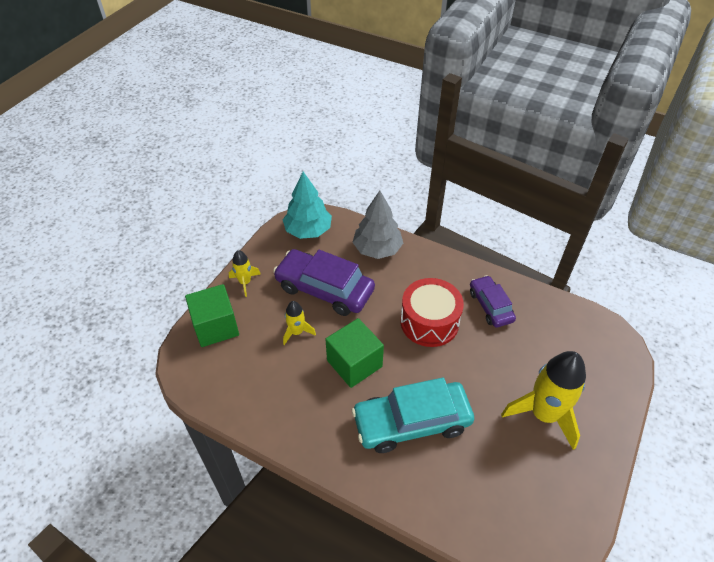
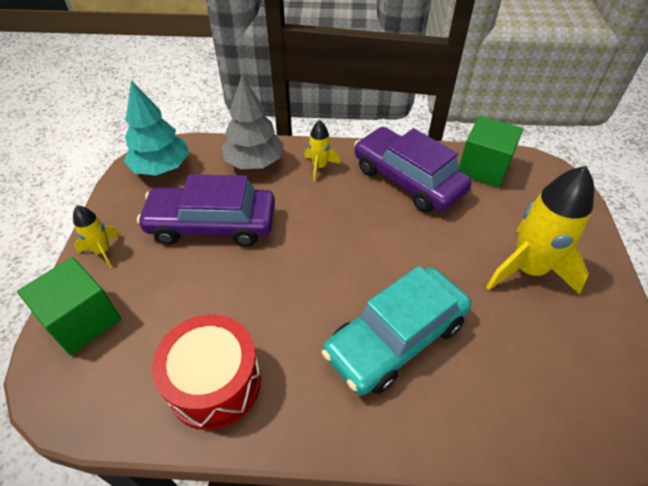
camera: 25 degrees left, 0 degrees up
(297, 332) = (199, 286): yellow rocket -> yellow rocket (319, 167)
(354, 363) = (291, 296): green cube -> green cube (483, 168)
(429, 322) = (353, 218): red drum -> red drum (214, 382)
(490, 306) = (408, 179): purple car -> purple car, size x1.70

